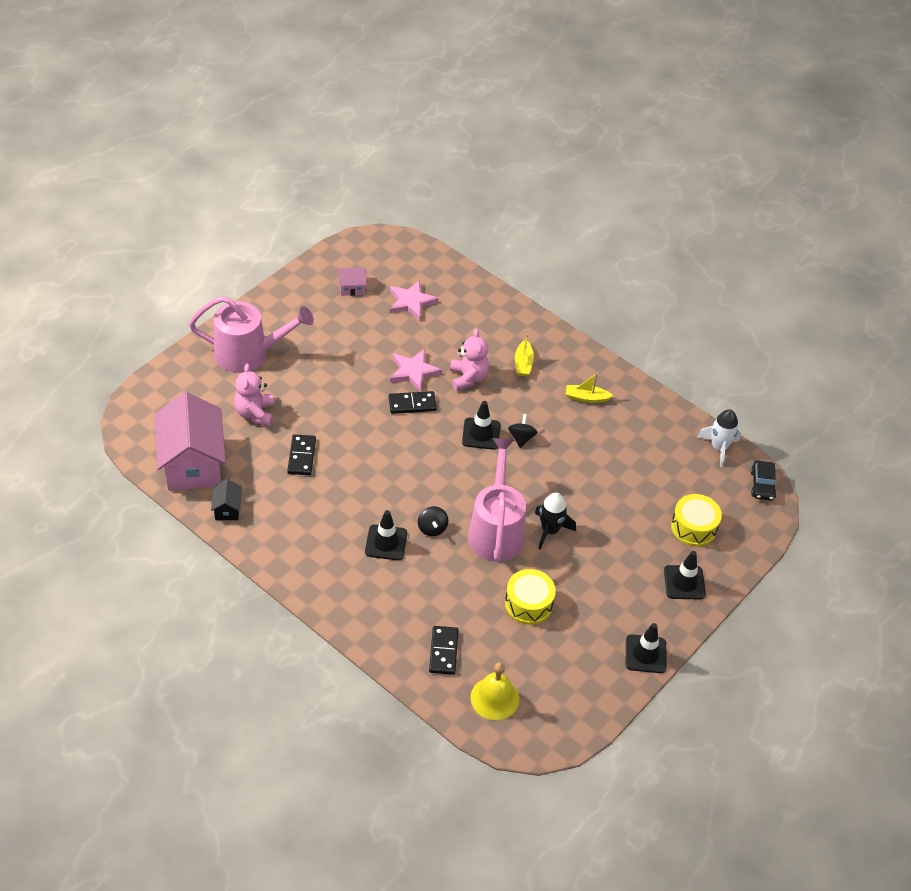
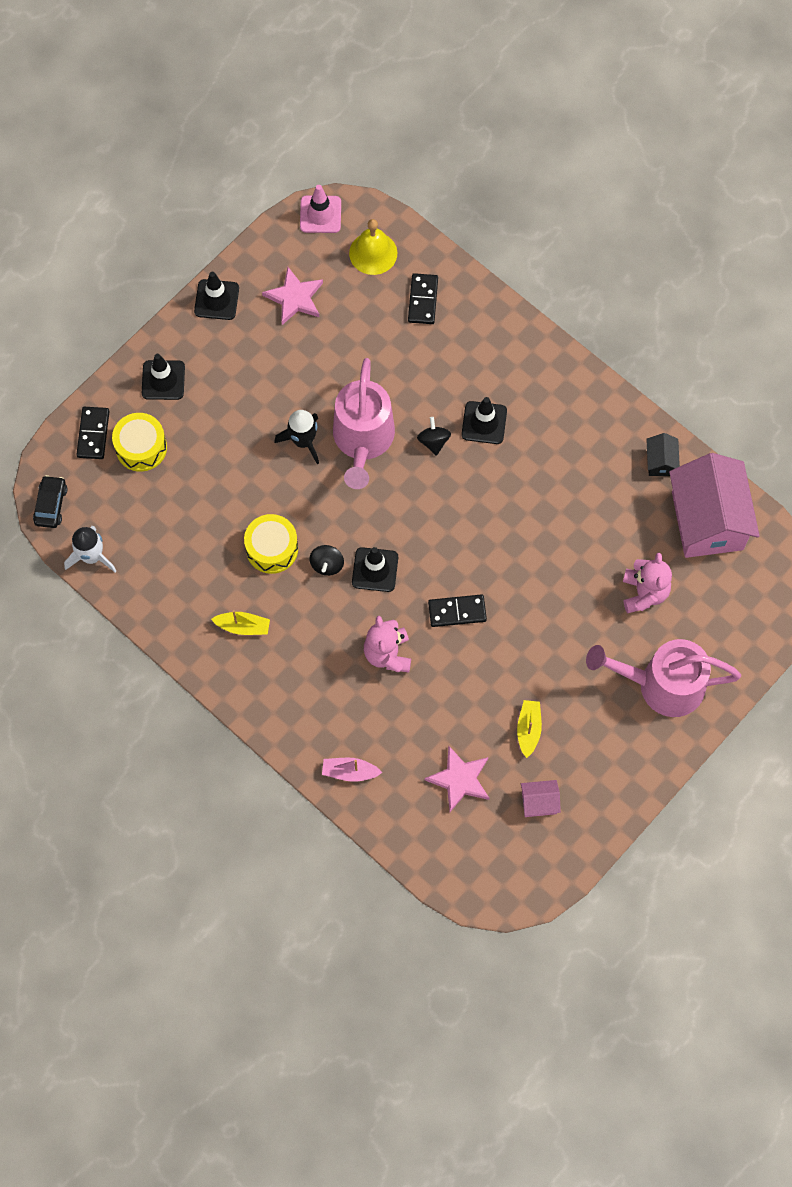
camera: 175 degrees left, 20 degrees up
(301, 456) = (584, 533): black domino -> black domino (93, 434)
(414, 372) = (455, 662): pink star -> pink star (294, 298)
(494, 308) = (350, 772): none -> pink boat
(523, 363) = (317, 679): yellow boat -> yellow boat (528, 729)
(528, 604) = (333, 353): yellow drum -> yellow drum (272, 549)
(551, 738) = (320, 214): none -> pink traffic cone

